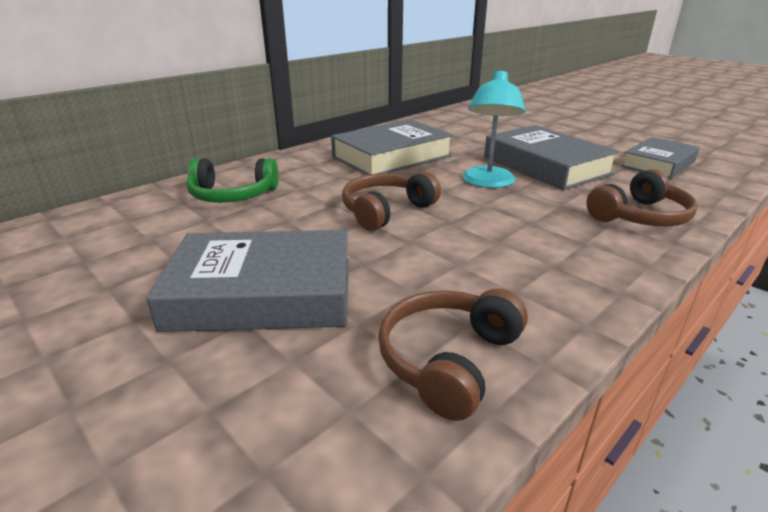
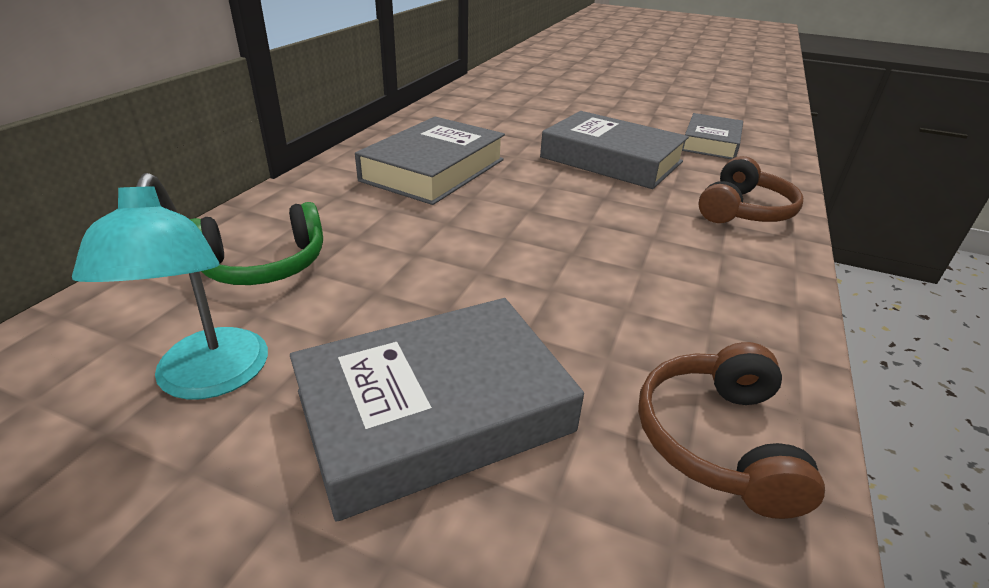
camera: 25 degrees left, 5 degrees up
(386, 211) = (490, 251): brown headphones -> none
(488, 183) = (571, 191): turquoise lamp -> turquoise lamp (208, 380)

